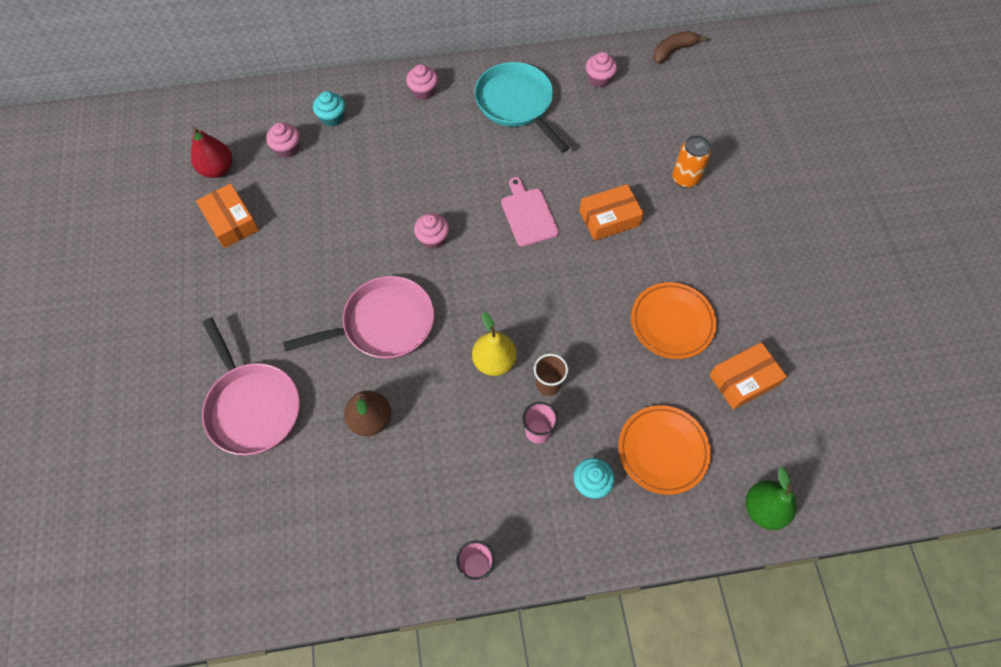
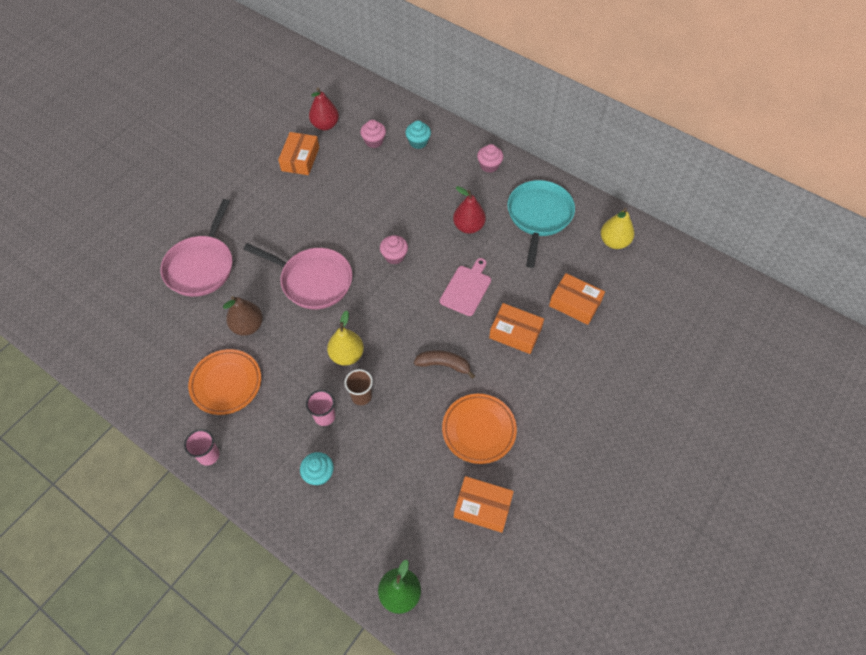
camera: 45 degrees right, 5 degrees down
(468, 159) = (468, 226): none -> red pear
(599, 79) = (614, 242): pink cupcake -> yellow pear
(626, 154) = (575, 303): none -> orange box
(662, 451) = (381, 498): orange plate -> orange plate (226, 383)
(673, 50) = (692, 262): brown banana -> brown banana (444, 365)
(685, 178) = (598, 351): orange can -> none

